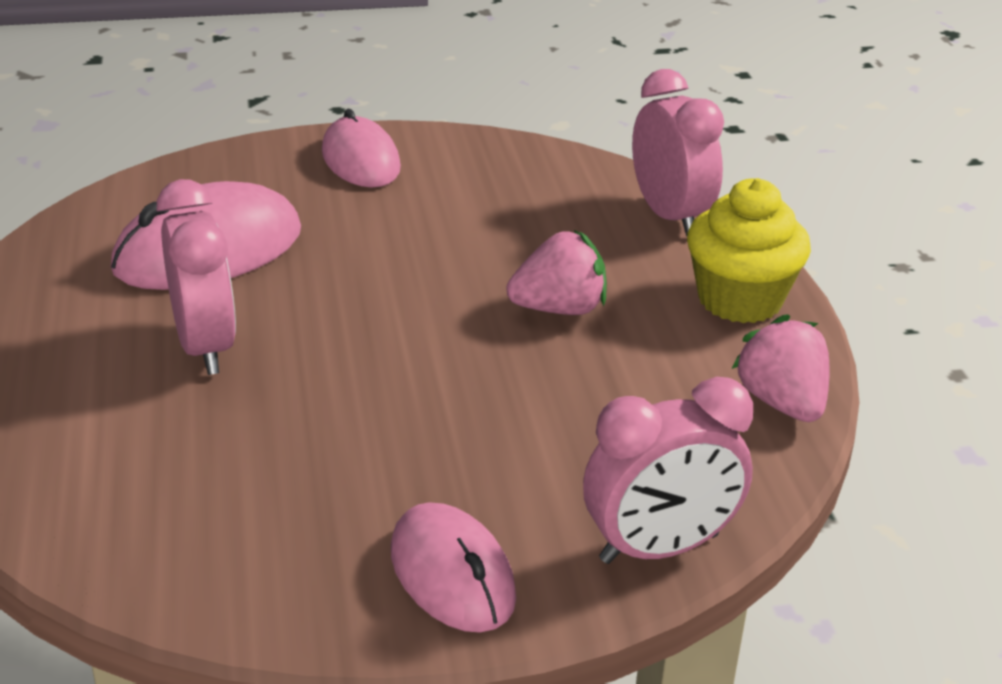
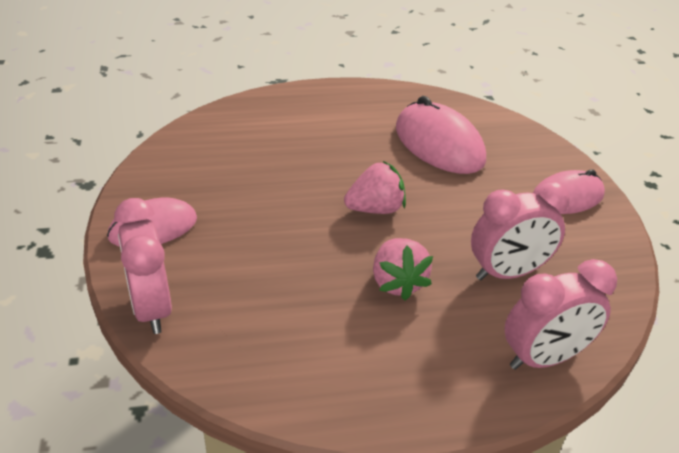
camera: 90 degrees right, 5 degrees up
(205, 347) = (346, 148): pink clock -> pink clock (507, 273)
(740, 300) = (423, 387): yellow cupcake -> none
(781, 403) = (287, 392): pink strawberry -> pink strawberry (375, 209)

